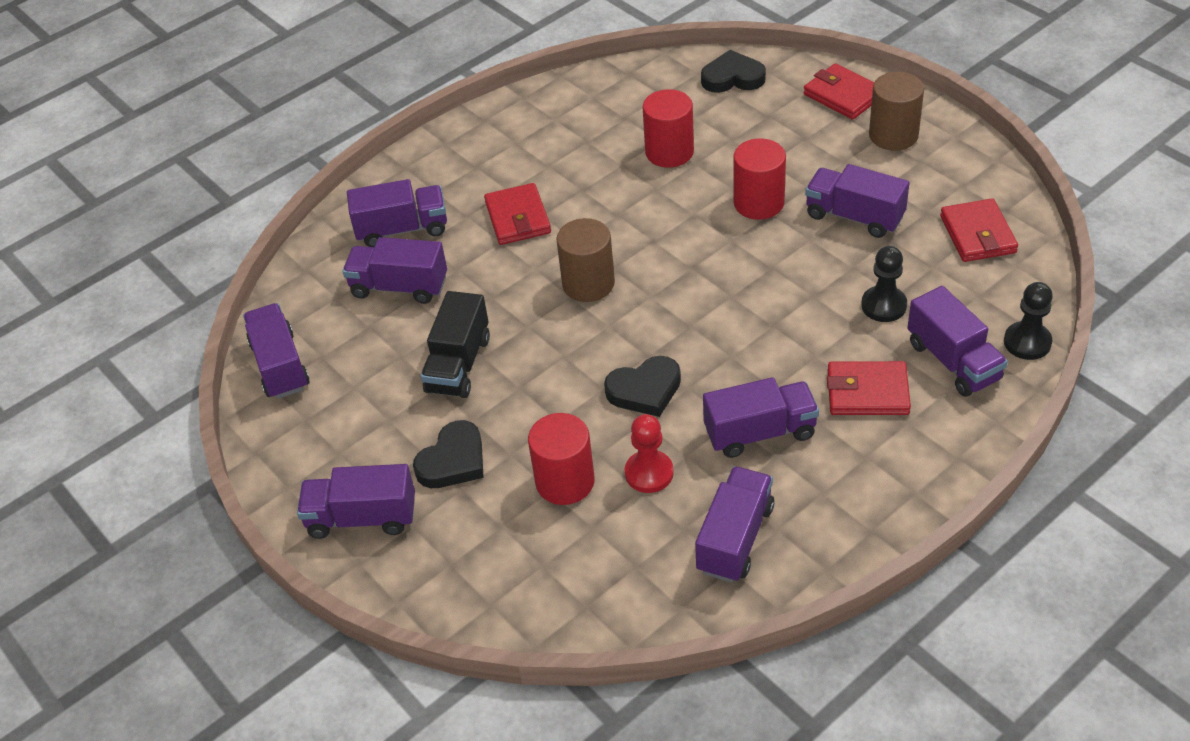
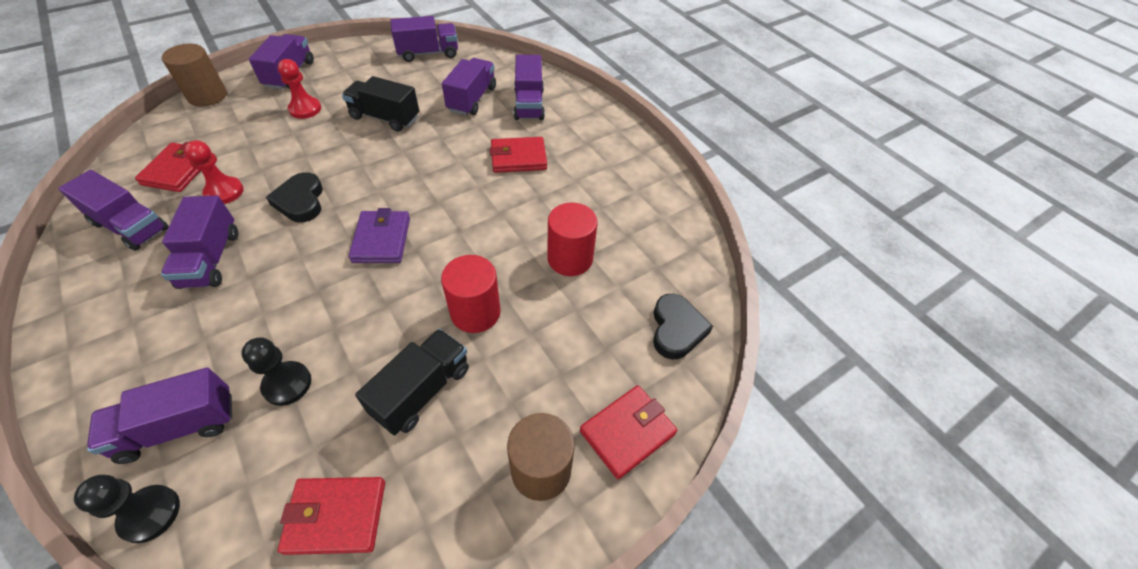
camera: 90 degrees right, 5 degrees up
(453, 461) = (305, 109): black heart -> red pawn
(565, 482) = (250, 152): red cylinder -> none
(588, 284) = (428, 186): brown cylinder -> brown cylinder (207, 96)
(686, 297) = (381, 240): none -> purple wallet
(854, 216) = (422, 391): purple truck -> black truck
(867, 392) = (195, 342): red wallet -> red wallet (178, 170)

